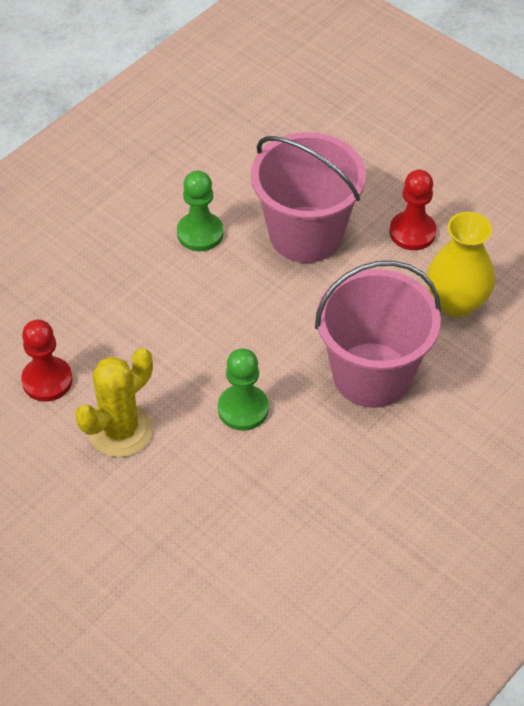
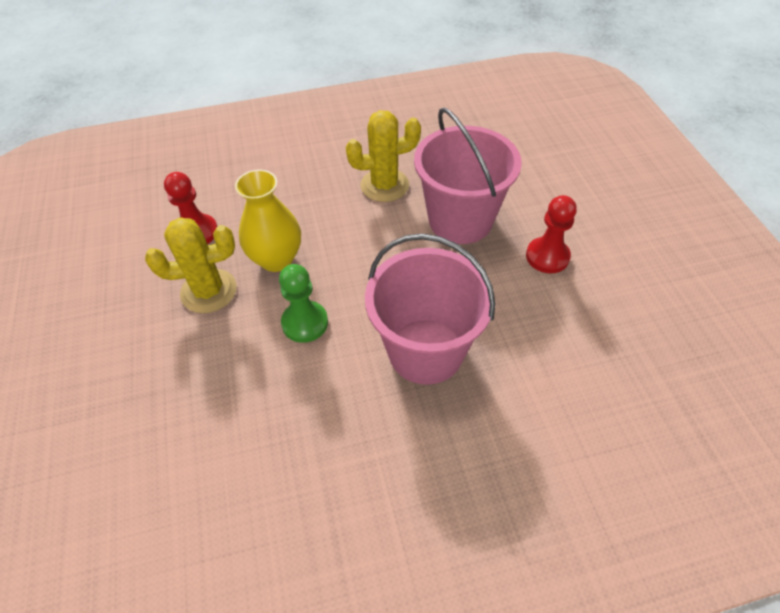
camera: 35 degrees right, 0 degrees up
(200, 233) = (384, 185): green pawn -> yellow cactus
(456, 302) = (544, 329): yellow vase -> yellow vase (276, 259)

